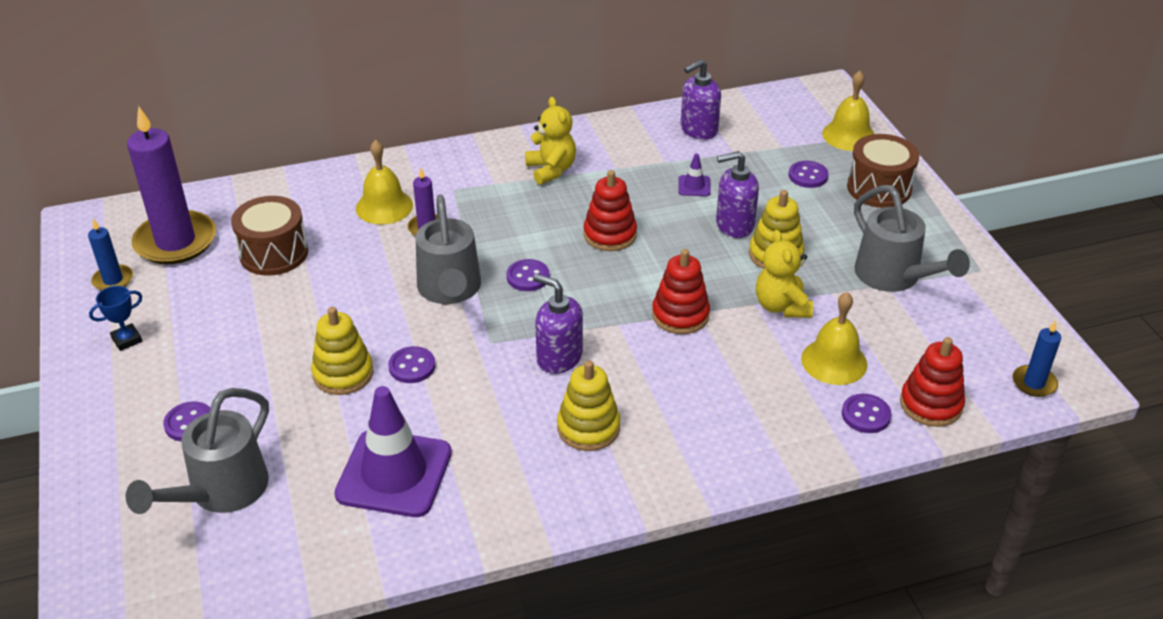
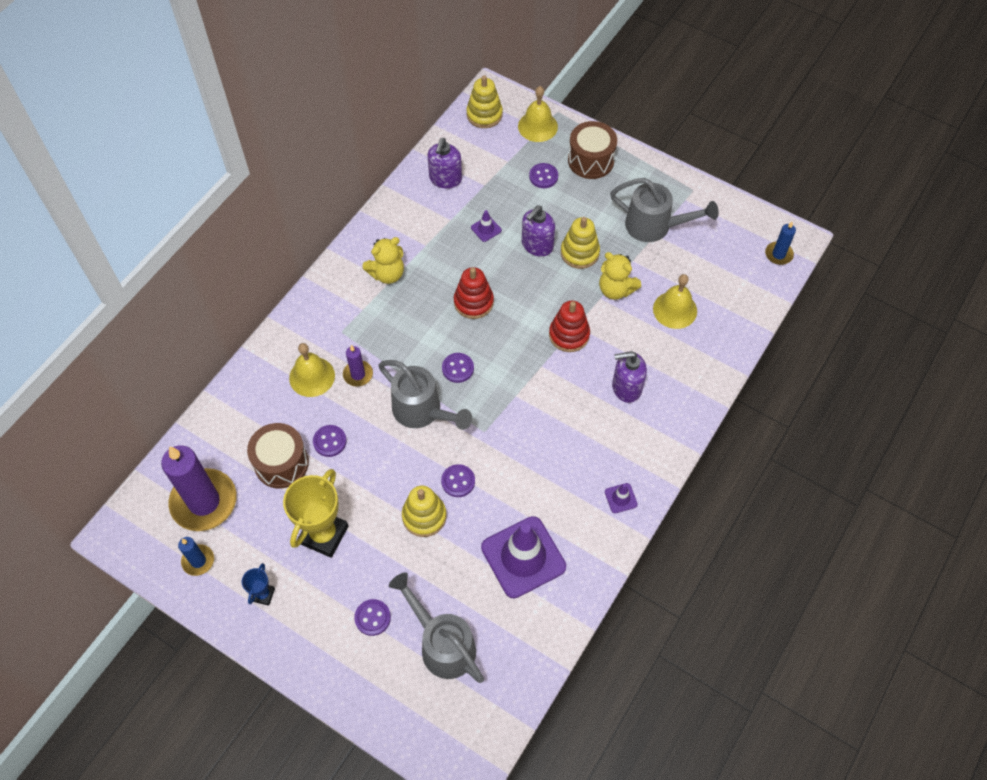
camera: 40 degrees left, 20 degrees up
(221, 492) = (442, 644): grey watering can -> grey watering can turned 150 degrees clockwise
(236, 329) = (323, 535): none -> yellow trophy
(551, 170) = (387, 274): yellow teddy bear -> yellow teddy bear turned 120 degrees clockwise
(559, 357) = (533, 413): purple soap dispenser -> purple soap dispenser (626, 387)
(564, 492) = (621, 498): none -> purple traffic cone
(588, 428) = (594, 448): yellow stacking toy -> yellow stacking toy (484, 114)
(865, 415) = (719, 335): purple button -> purple button (330, 441)
(930, 404) = (743, 305): red stacking toy -> none

